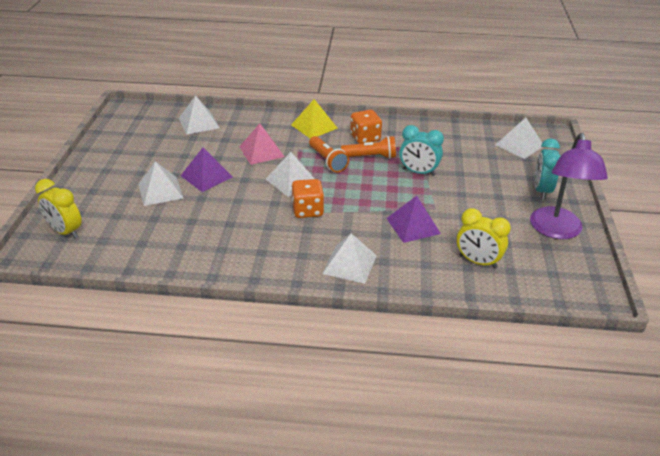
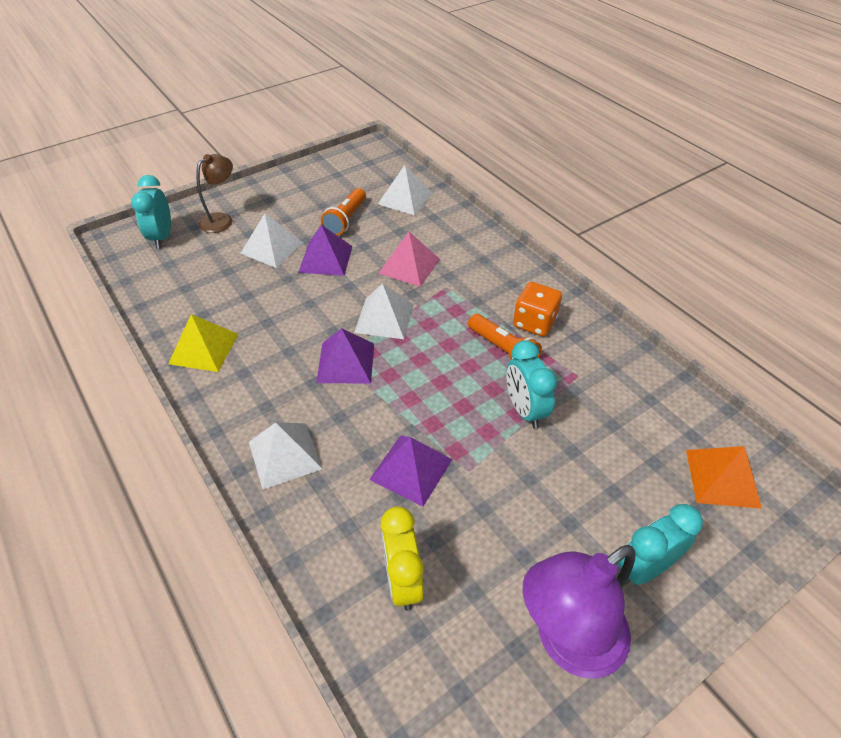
camera: 50 degrees right, 10 degrees up
(65, 232) = (162, 237): yellow clock -> turquoise clock
(93, 198) = (222, 219): none -> brown lamp
(307, 210) = (346, 362): orange dice -> purple pyramid
(314, 126) = (503, 272): yellow pyramid -> yellow pyramid (204, 348)
(327, 161) = (452, 321): orange flashlight -> orange flashlight (346, 220)
(519, 145) = (722, 478): white pyramid -> orange pyramid

